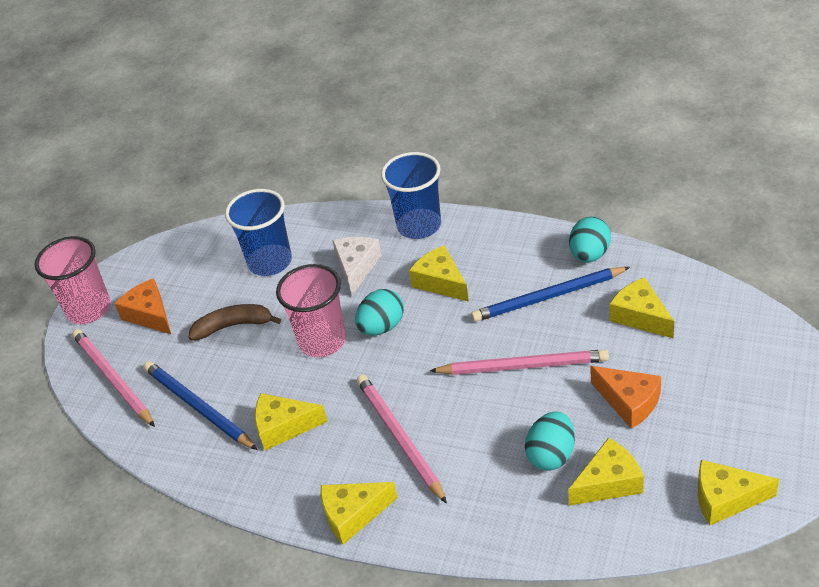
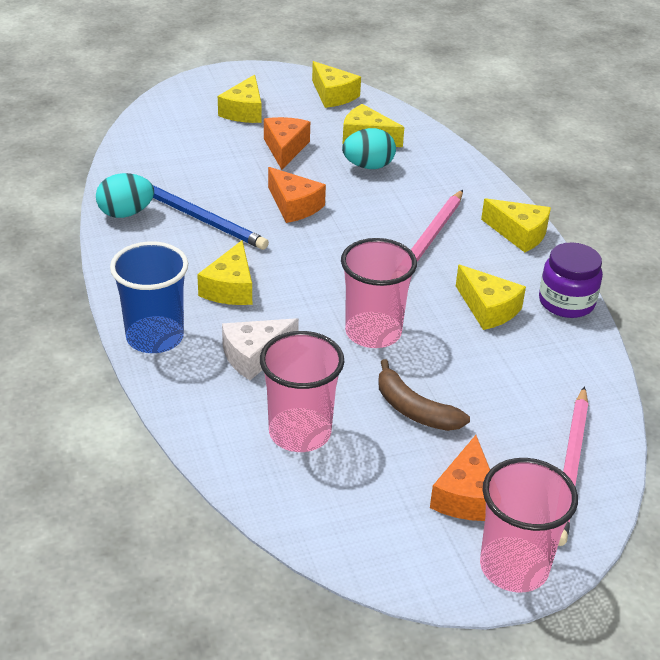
camera: 135 degrees left, 5 degrees down
(198, 407) = (529, 377): blue pencil -> none
(243, 487) = (566, 302): none -> purple jar
(270, 262) = (300, 432): blue cup -> pink cup
(382, 327) = (320, 301): turquoise egg -> none
(523, 366) = (294, 206): pink pencil -> orange cheese
(640, 316) = (187, 167): yellow cheese -> yellow cheese (244, 111)

